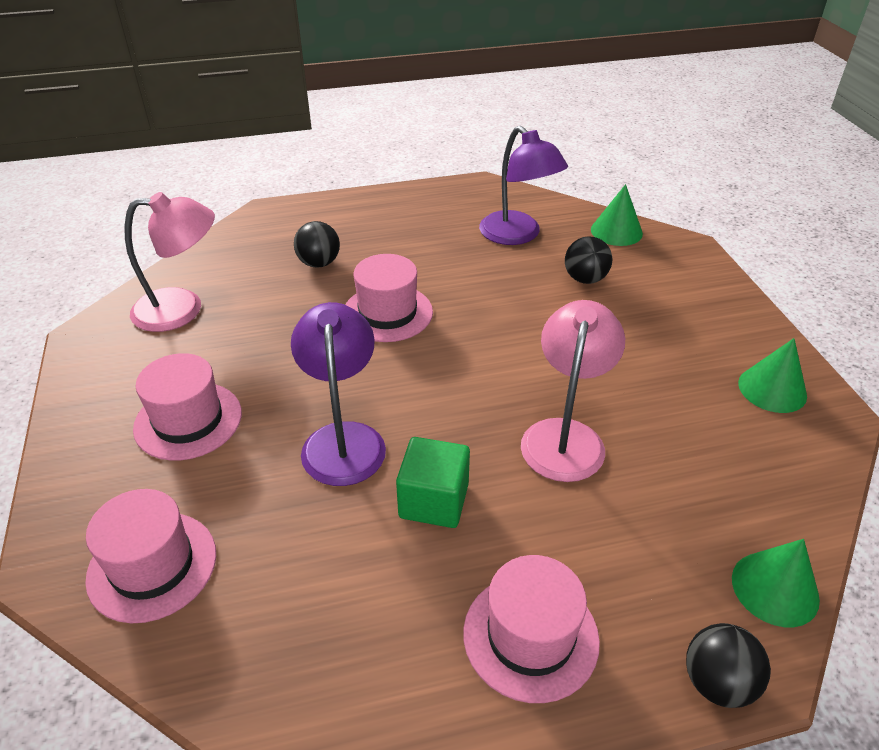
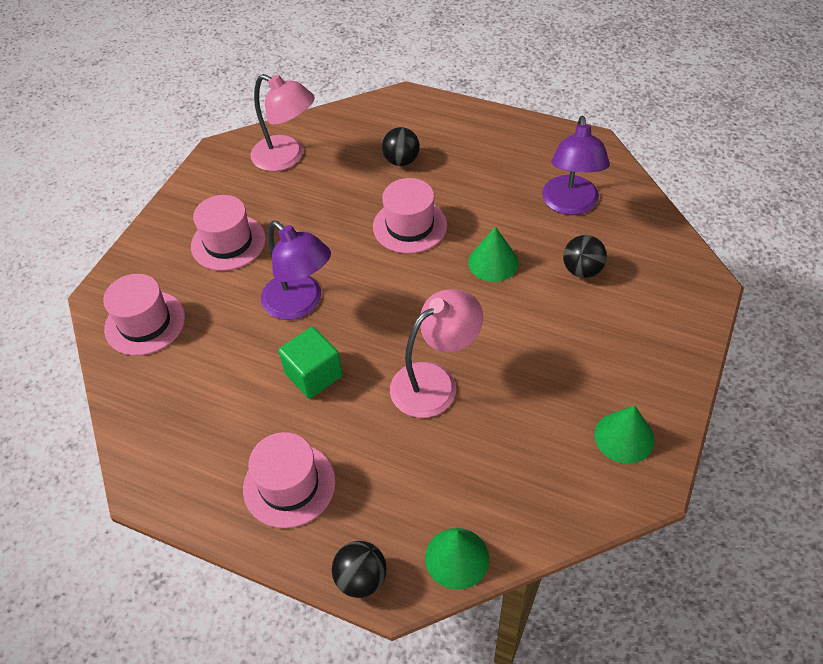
camera: 40 degrees right, 10 degrees up
(343, 439) = (300, 304): purple lamp -> purple lamp turned 105 degrees clockwise
(616, 231) = (658, 240): green cone -> green cone (493, 262)

